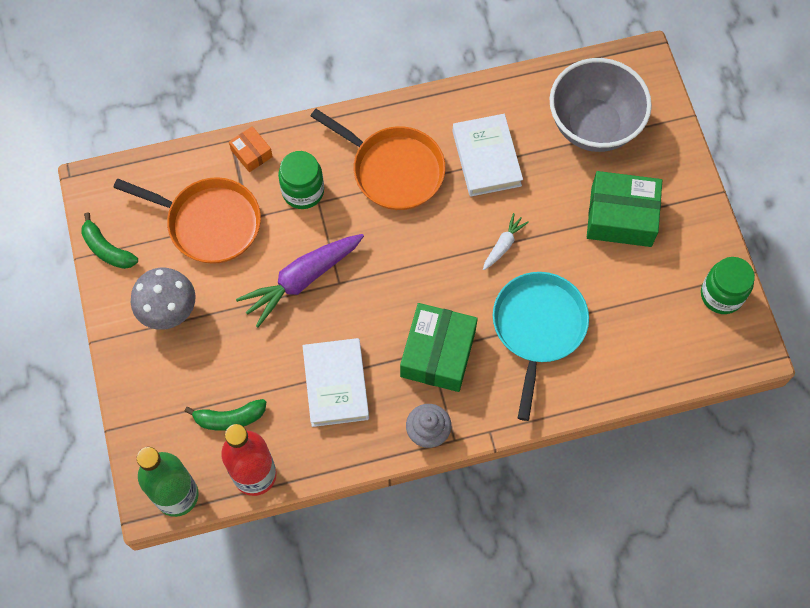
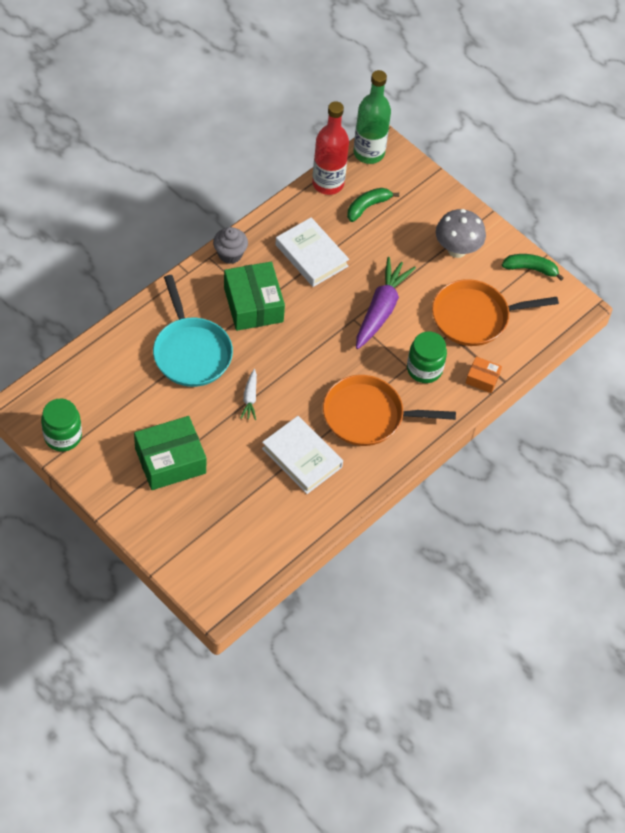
camera: 145 degrees right, 10 degrees down
(593, 126) = (231, 524): grey bowl -> none

